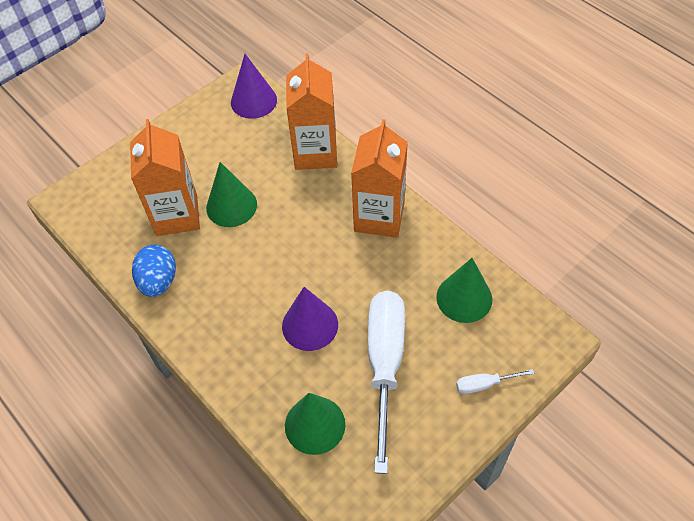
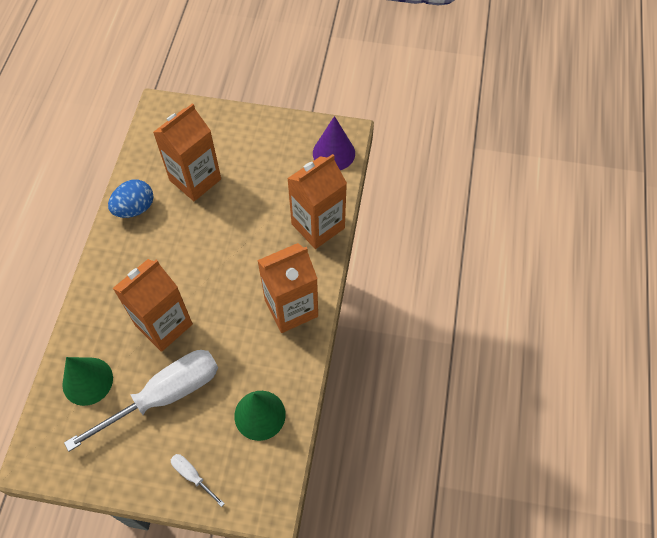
camera: 50 degrees right, 5 degrees up
(231, 206) = (228, 206): green cone -> none
(310, 325) = (164, 325): purple cone -> orange carton

